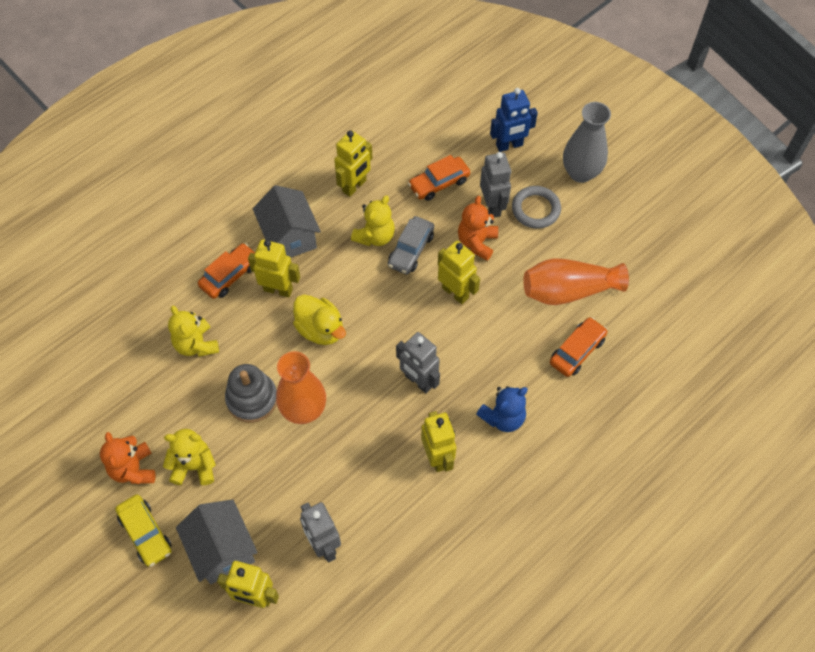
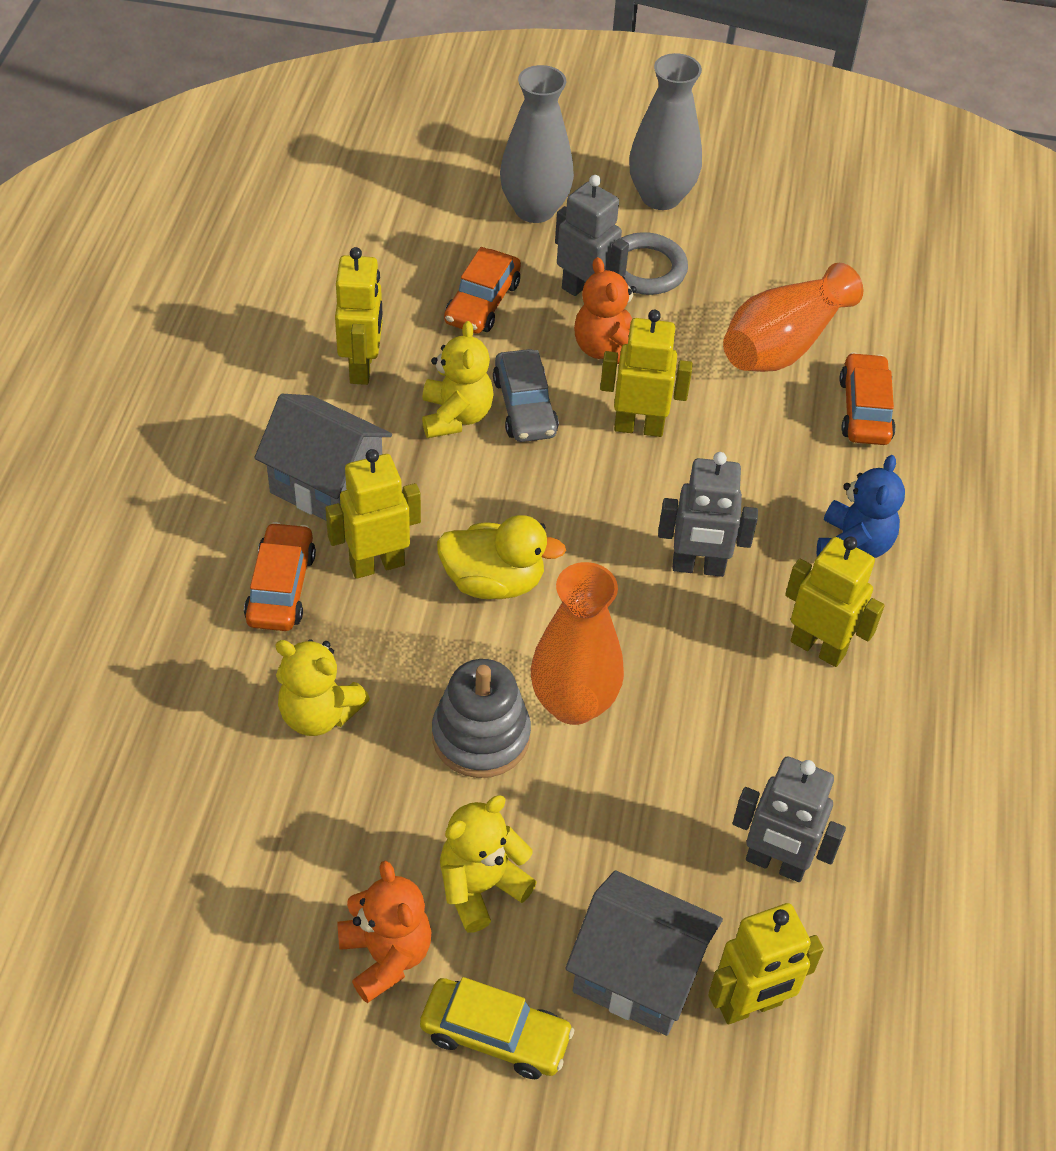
camera: 40 degrees left, 10 degrees down
(133, 469) = (386, 956): orange teddy bear -> orange teddy bear turned 150 degrees counterclockwise
(509, 145) = (534, 209): blue robot -> grey vase

